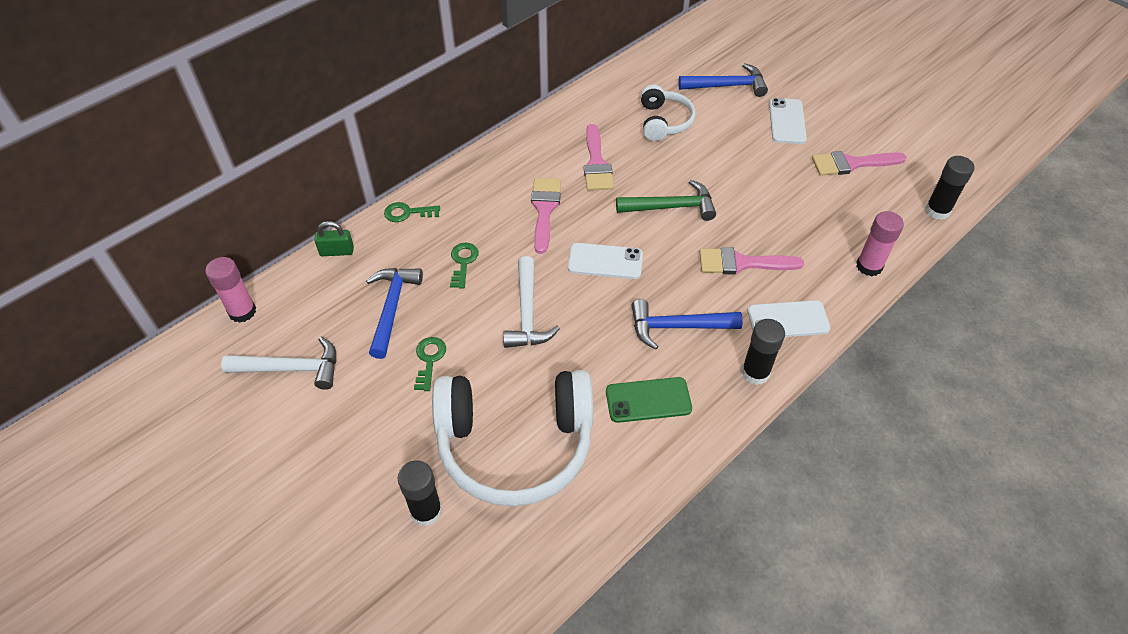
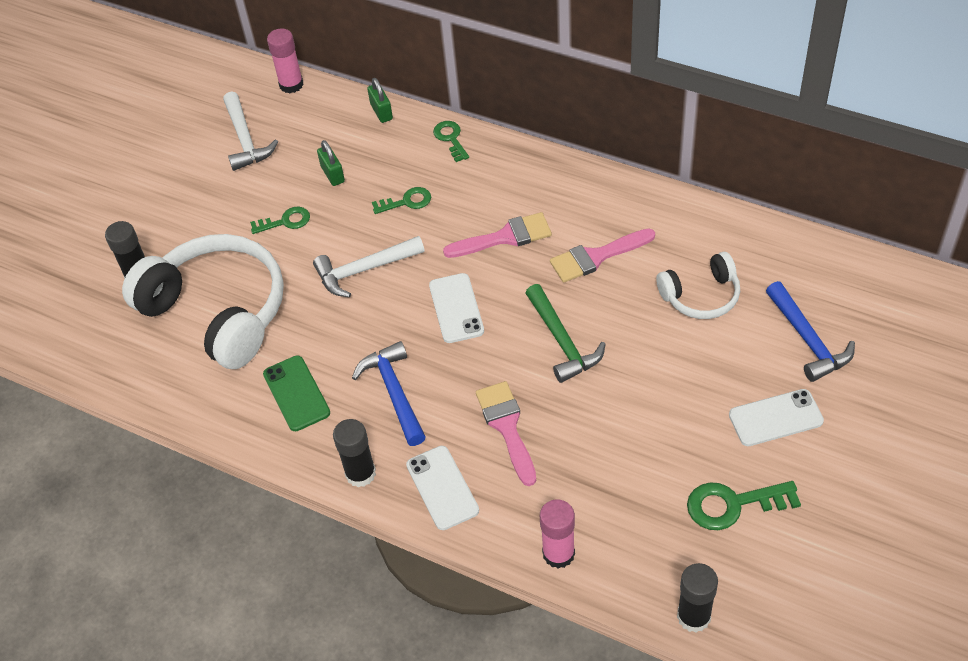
camera: 75 degrees right, 0 degrees up
(392, 308) = (332, 174): blue hammer -> green padlock
(515, 444) = (218, 311): white headphones -> white headphones turned 150 degrees clockwise
(851, 164) = (732, 504): pink brush -> green key

